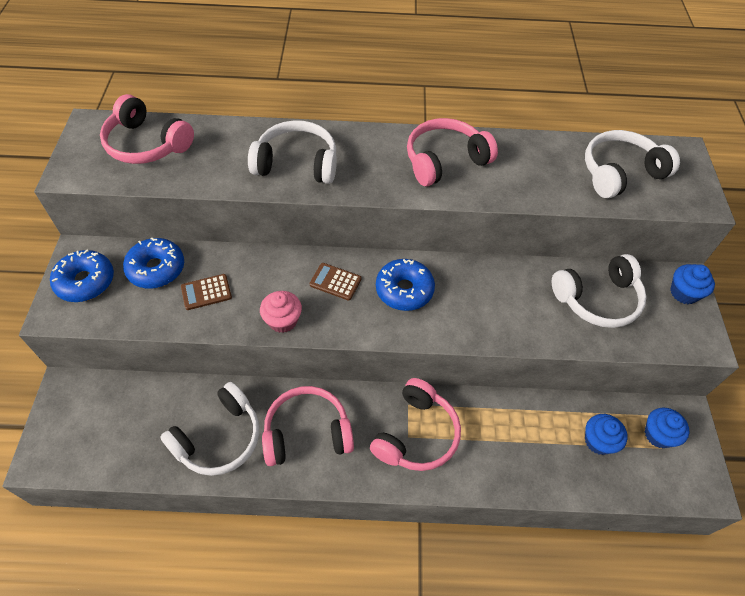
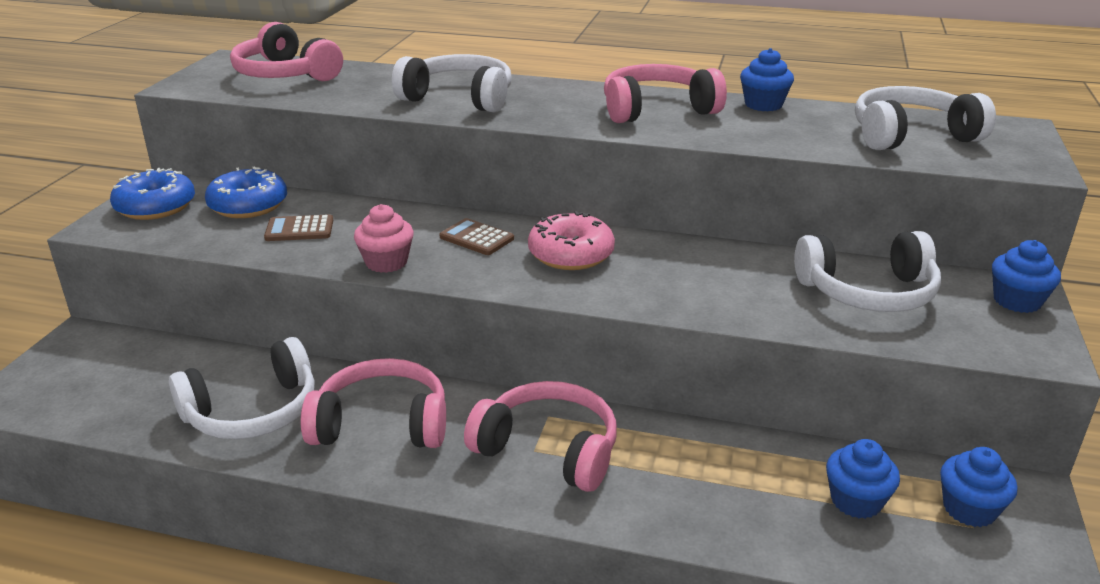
camera: 15 degrees right, 25 degrees down
(404, 290) = (571, 254): blue donut -> pink donut
(417, 434) = (549, 449): pink headphones -> pink headphones turned 105 degrees counterclockwise
(515, 143) = (763, 105): none -> blue cupcake

